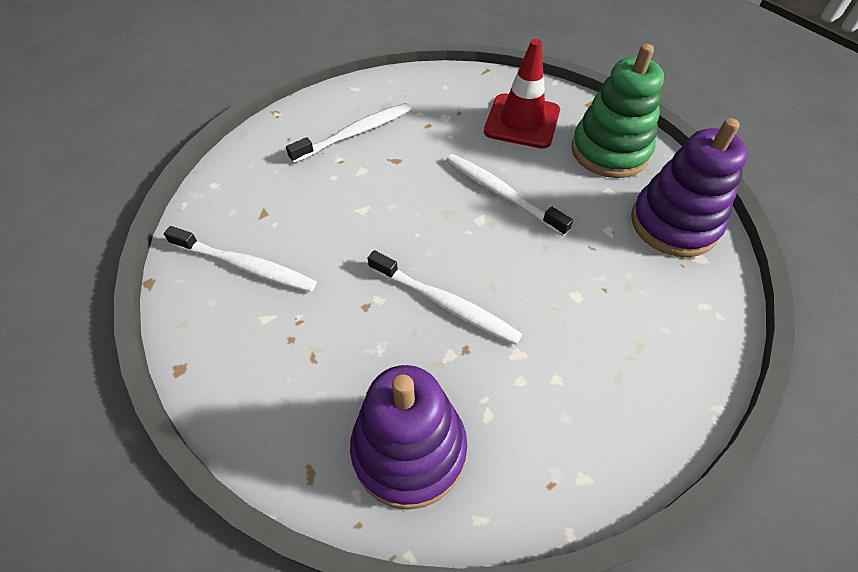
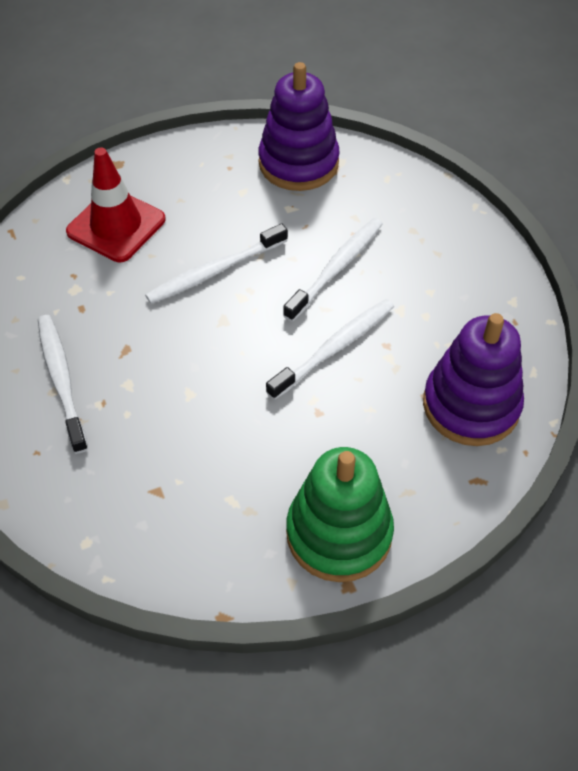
camera: 75 degrees left, 0 degrees up
(245, 266) = (231, 515): white toothbrush -> white toothbrush (336, 269)
(609, 151) = (192, 173): green stacking toy -> green stacking toy (339, 533)

